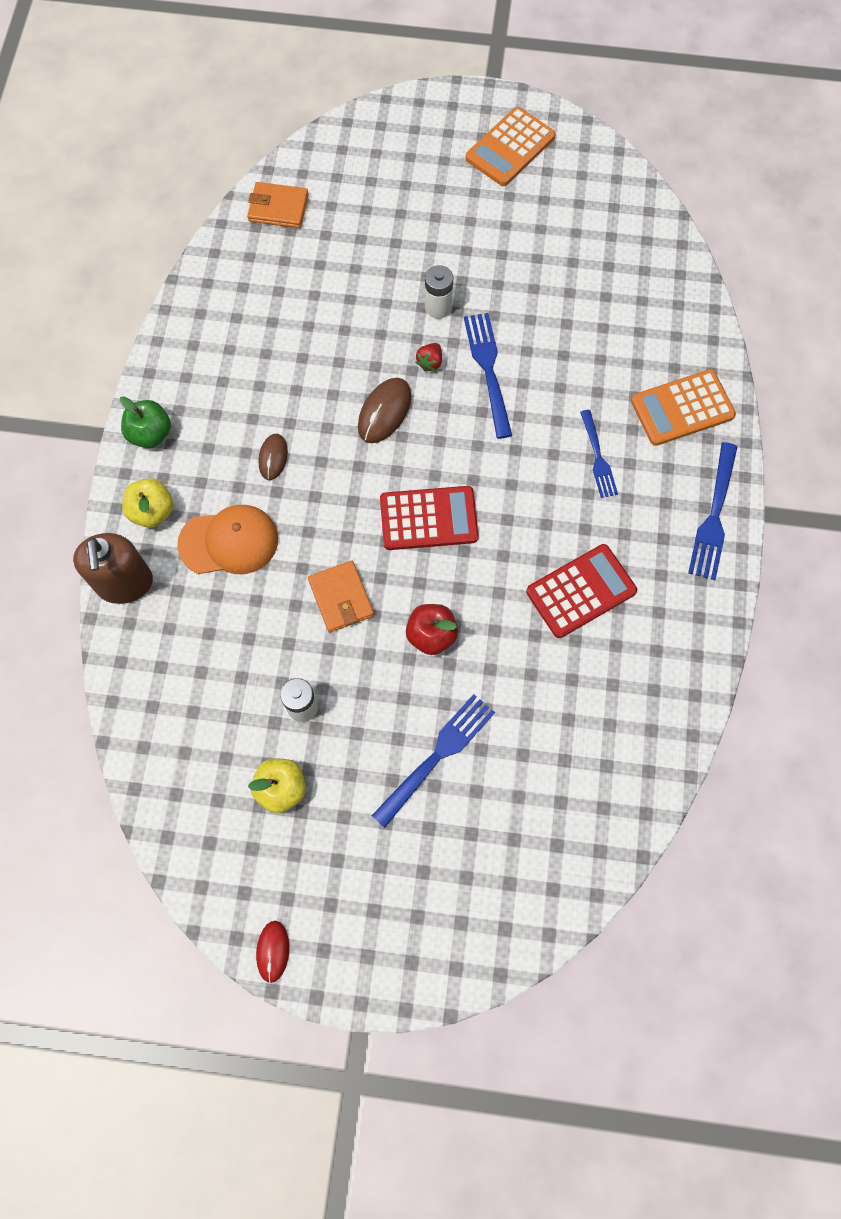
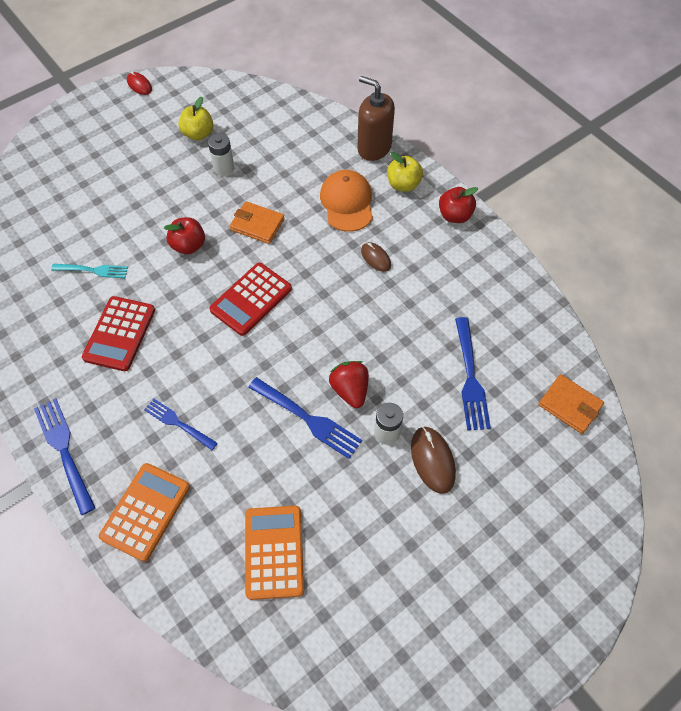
camera: 135 degrees right, 10 degrees down
(150, 434) = (454, 215): green apple -> red apple
(229, 542) = (347, 203): orange cap -> orange cap turned 135 degrees clockwise
(278, 208) = (569, 405): orange wallet -> orange wallet turned 75 degrees clockwise
(384, 412) = (343, 335): brown mouse -> brown mouse (432, 460)
(430, 362) = (350, 390): red strawberry -> red strawberry, size x1.67
(436, 757) = (132, 198): blue fork -> blue fork (470, 377)
(510, 148) = (482, 624): orange calculator -> orange calculator (274, 552)
(552, 693) = (92, 270): none -> turquoise fork

